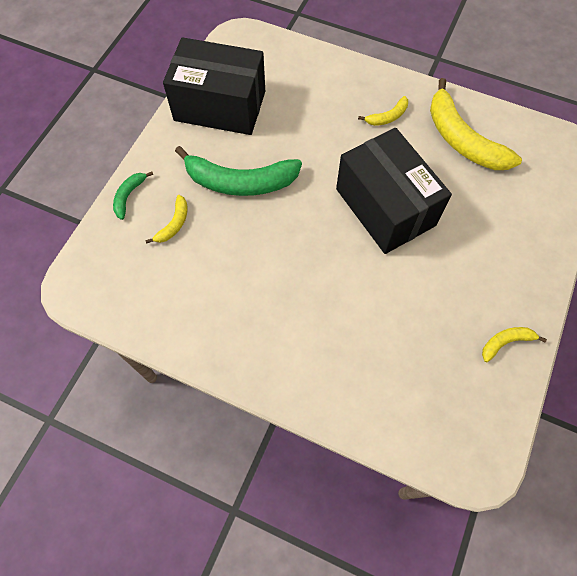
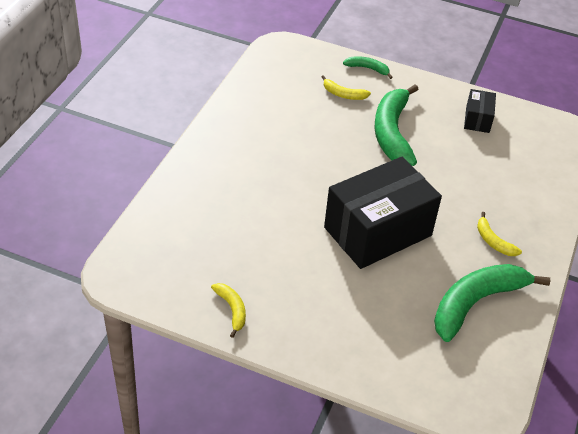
camera: 85 degrees right, 20 degrees down
(220, 106) = (477, 119): black box -> black box, size x0.45
(462, 139) = (476, 303): yellow banana -> green banana

